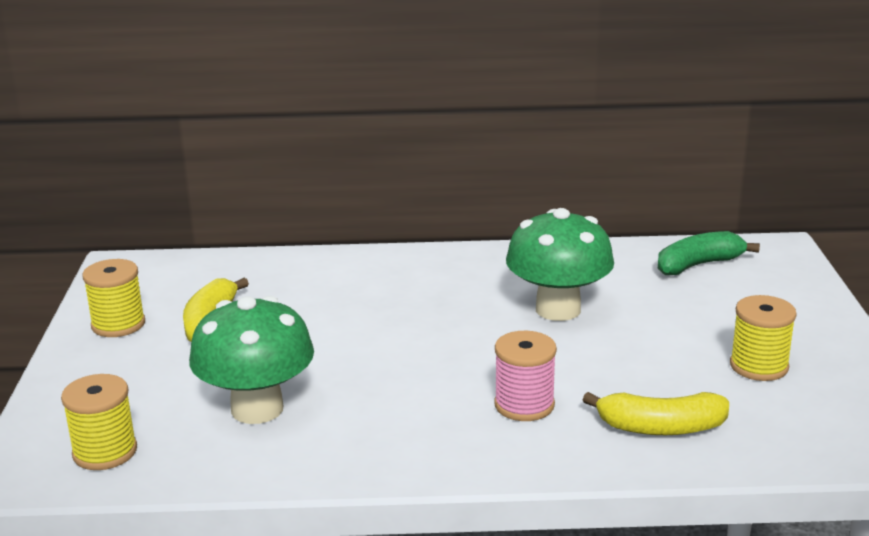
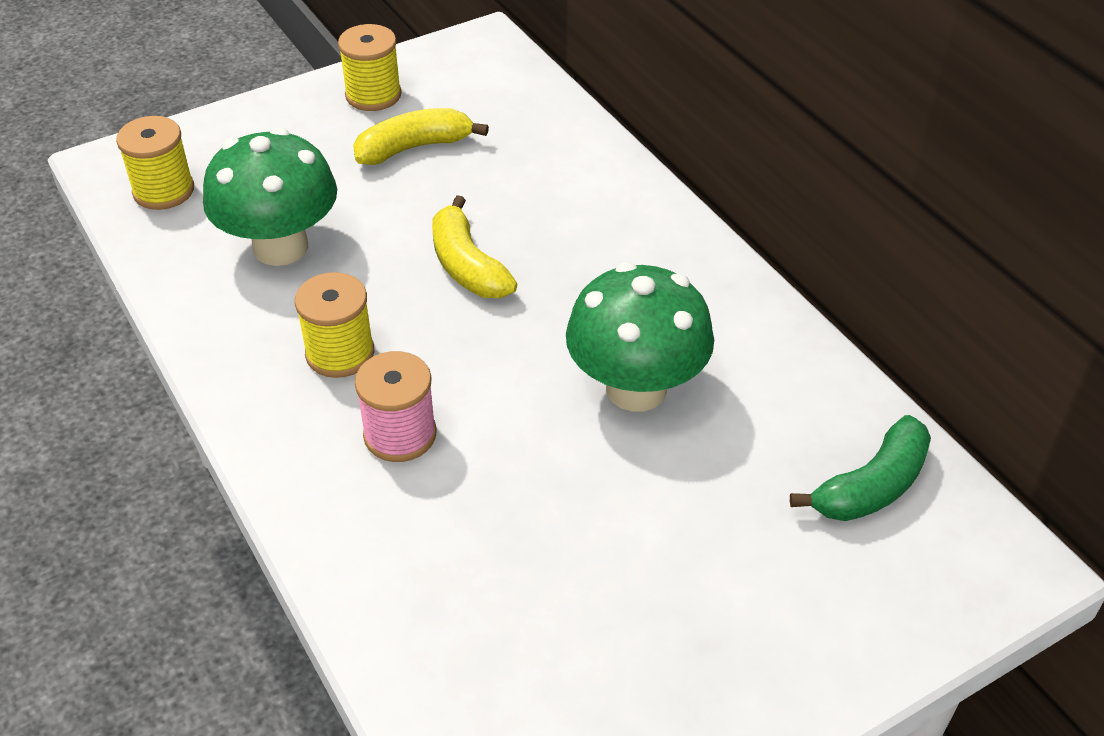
camera: 60 degrees right, 20 degrees up
(661, 428) = (420, 570): yellow banana -> yellow banana (467, 266)
(698, 265) = (872, 486): green banana -> green banana turned 105 degrees clockwise
(759, 366) = (629, 629): yellow spool -> yellow spool (340, 353)

